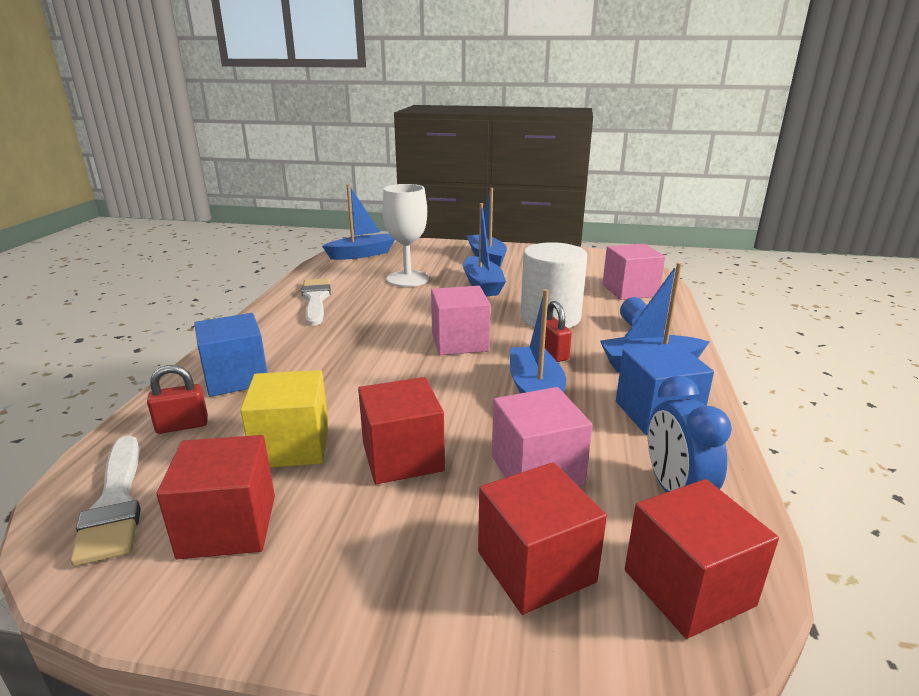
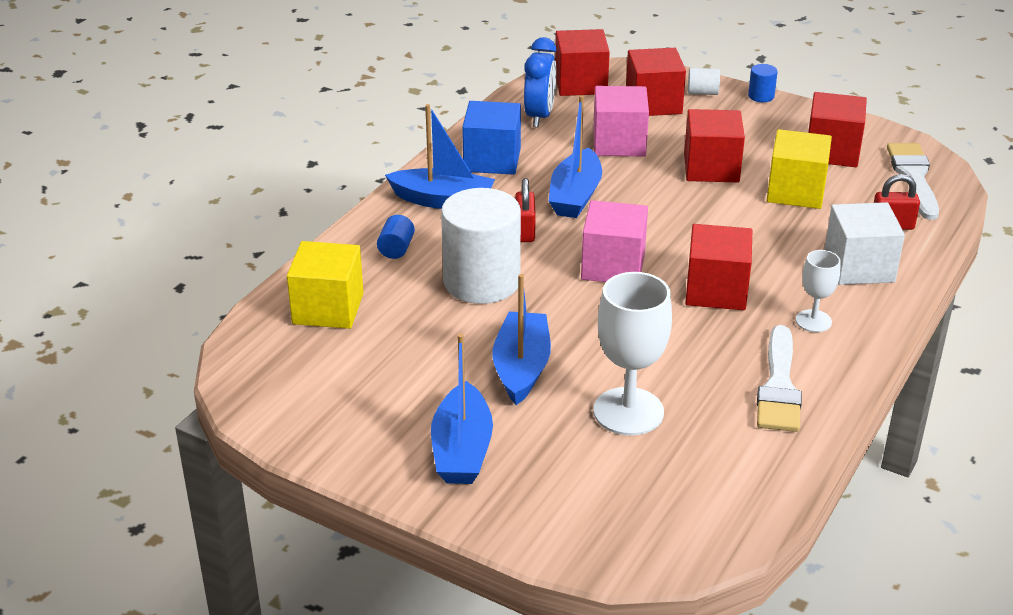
camera: 160 degrees left, 10 degrees up
(236, 378) = (859, 267): blue cube -> white cube
(287, 334) = (813, 321): none -> white goblet
(346, 649) = (761, 96): none -> blue cylinder
(361, 254) = (689, 522): blue boat -> none
(368, 340) = (716, 290): none -> red cube
(464, 626) = (702, 92): none -> white cylinder
(630, 290) = (328, 308): pink cube -> yellow cube

